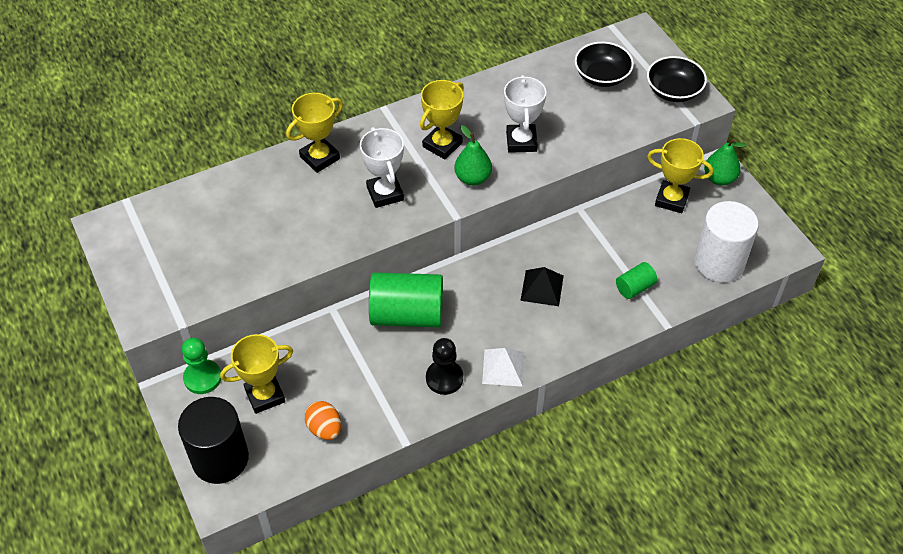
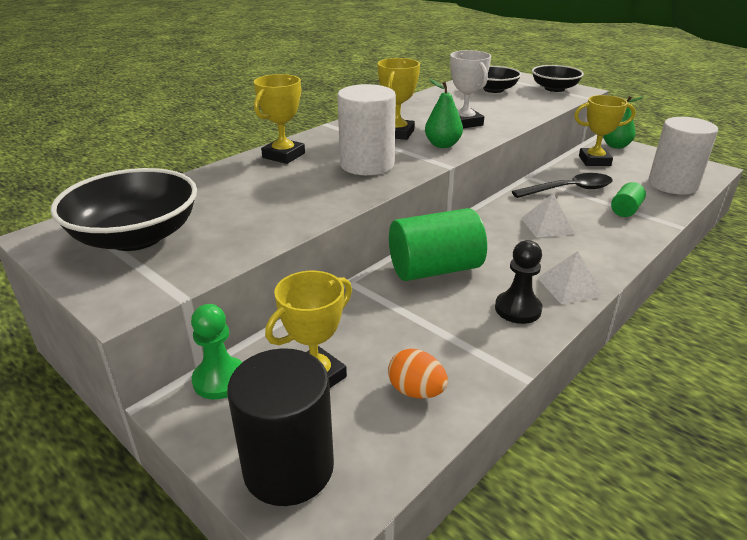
camera: 20 degrees left, 20 degrees down
(168, 246) = (136, 237): none -> black bowl
(385, 193) = (367, 165): white trophy -> white cylinder
(542, 288) = (547, 226): black pyramid -> white pyramid
(604, 241) = (568, 190): none -> black spoon

